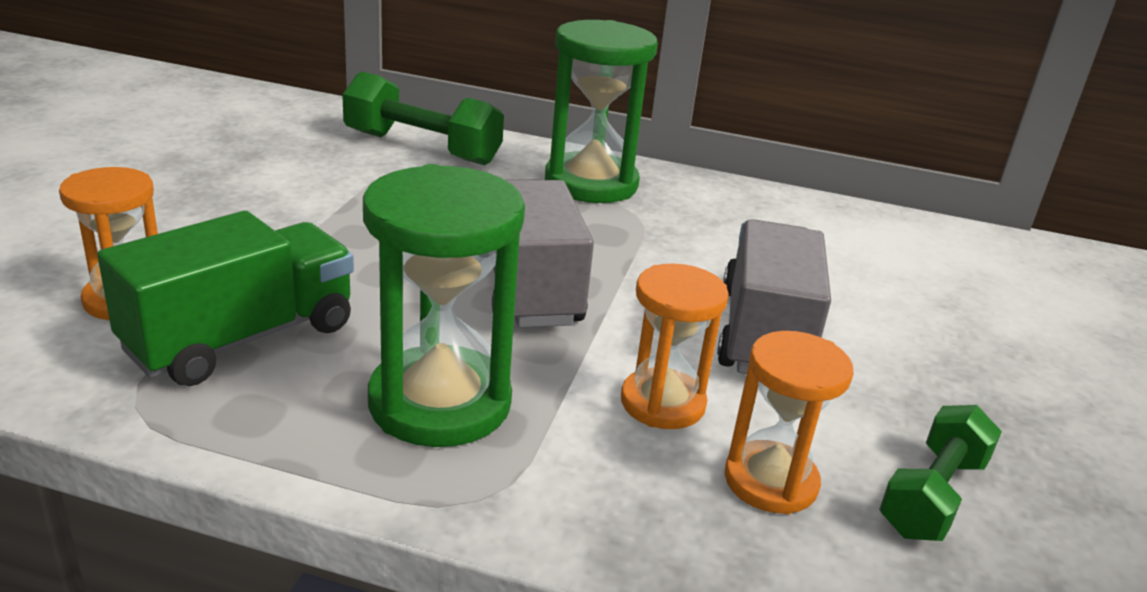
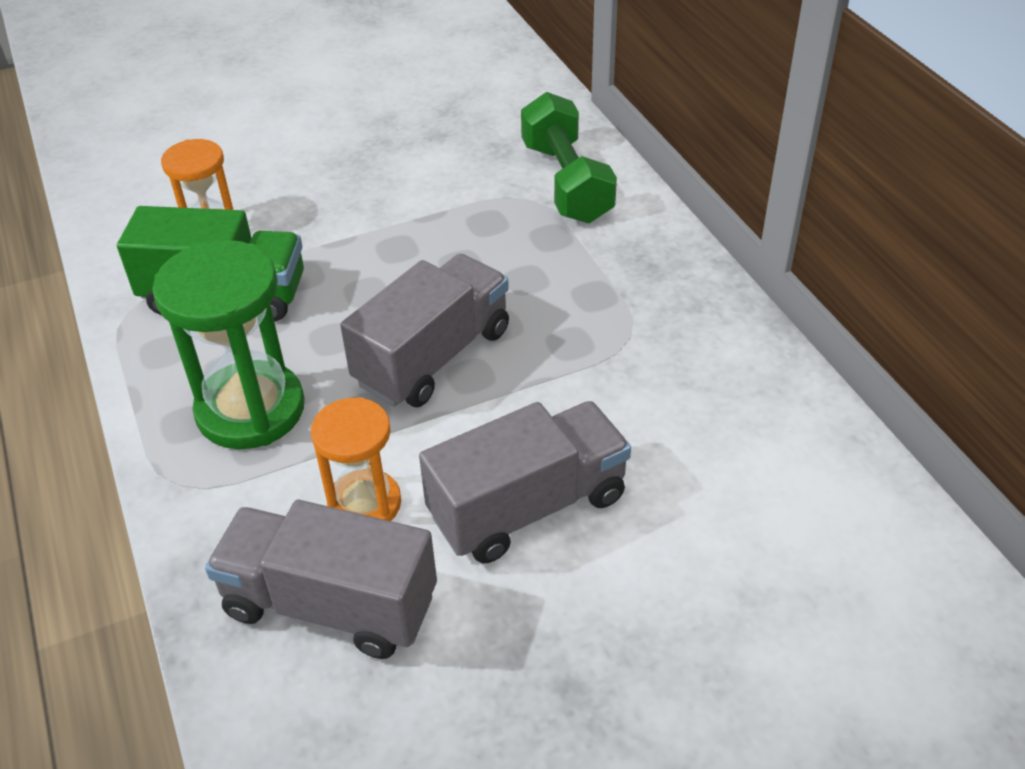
camera: 55 degrees right, 15 degrees up
(591, 183) = (645, 286): green hourglass -> none
(770, 481) = (330, 604): orange hourglass -> grey truck
(932, 496) = (407, 703): green dumbbell -> none

